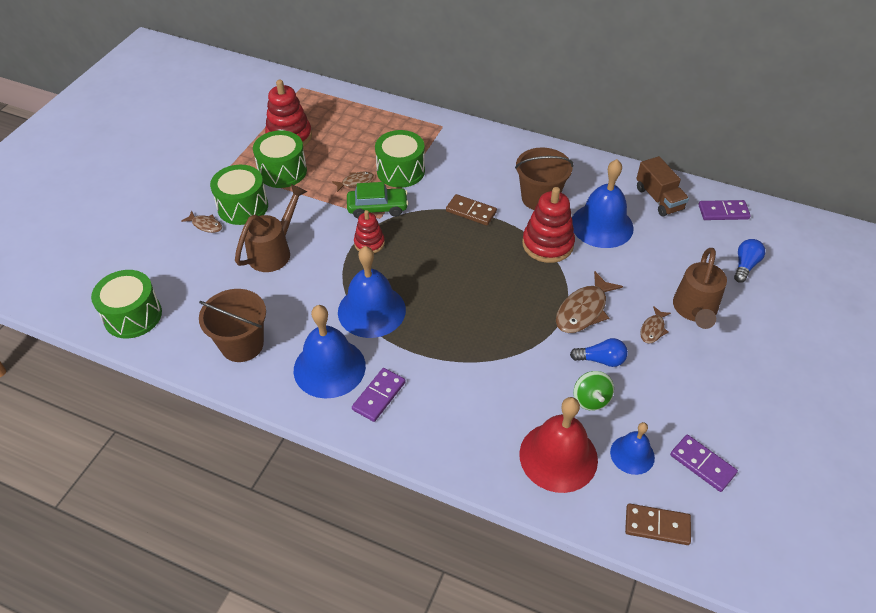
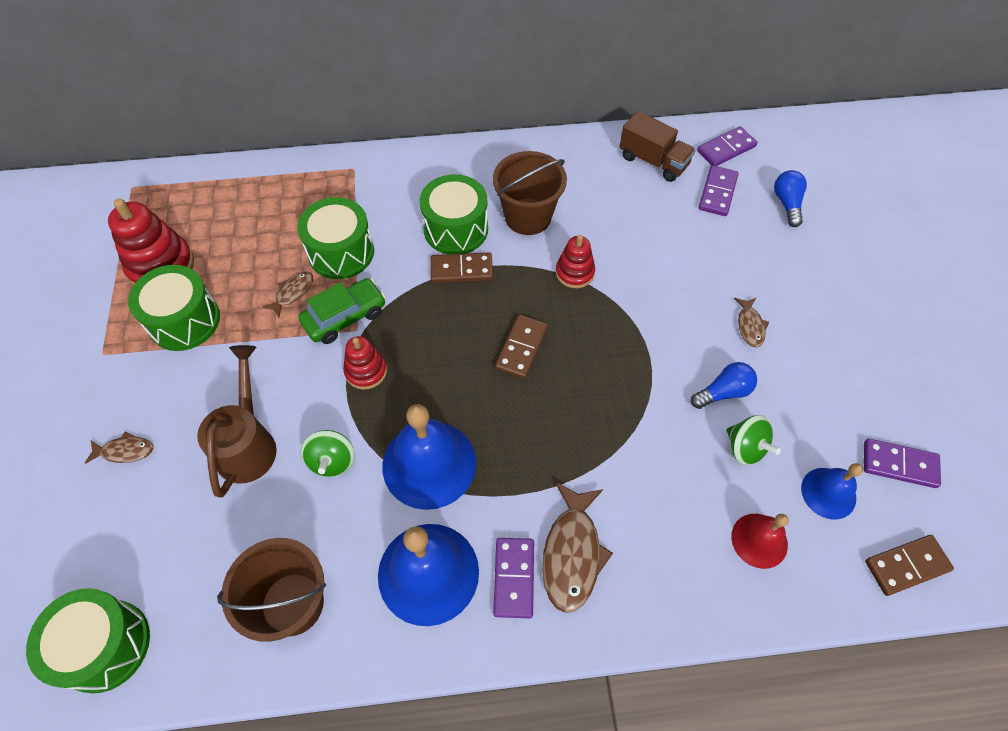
camera: 30 degrees left, 10 degrees up
(243, 207) = (161, 398): green drum -> green drum (456, 229)
(315, 282) = (332, 461): none -> green spinning top
(478, 273) = (521, 348): none -> brown domino
(547, 244) = (574, 272): red stacking toy -> red stacking toy, size x0.60
(558, 456) = (759, 540): red bell -> red bell, size x0.56
(583, 310) = (666, 339): brown fish -> brown fish (572, 553)
(602, 225) = (616, 221): blue bell -> none
(694, 237) = (717, 193): none -> purple domino
(694, 310) = (774, 282): brown watering can -> none

